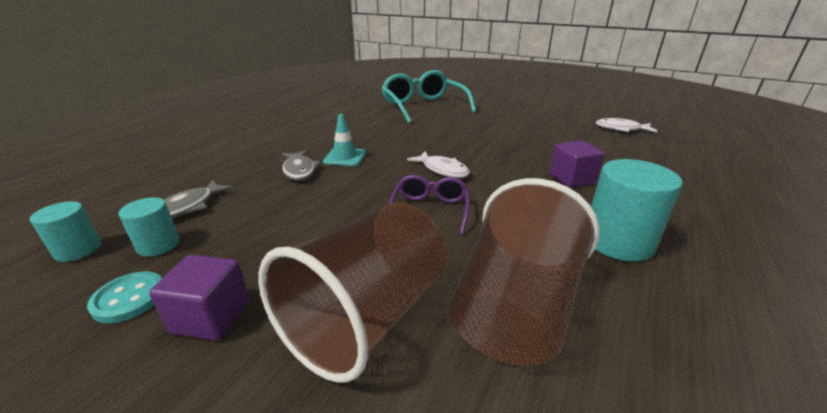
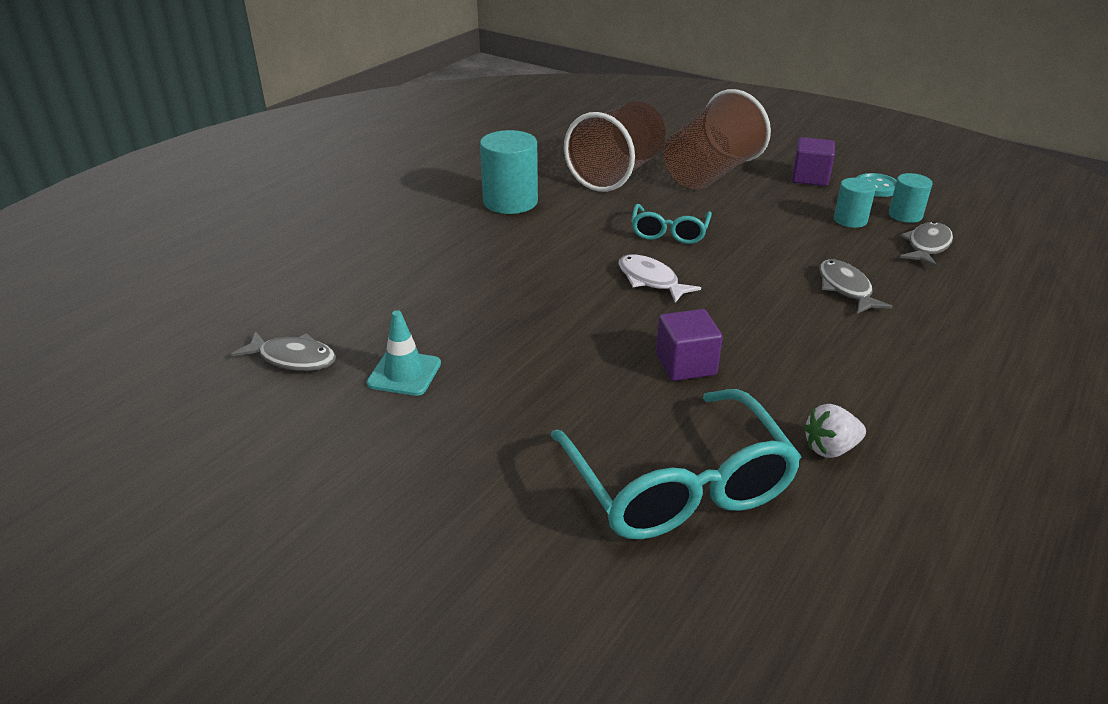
camera: 175 degrees left, 5 degrees up
(78, 250) = (969, 215): turquoise cylinder -> turquoise cylinder (850, 220)
(345, 157) = (796, 309): turquoise traffic cone -> turquoise traffic cone (404, 373)
(361, 114) = (830, 448): none -> white strawberry
(430, 210) = (669, 233): purple glasses -> turquoise glasses
(572, 178) = (491, 260): purple cube -> purple cube (685, 364)
(621, 129) = (293, 359): white fish -> grey fish

